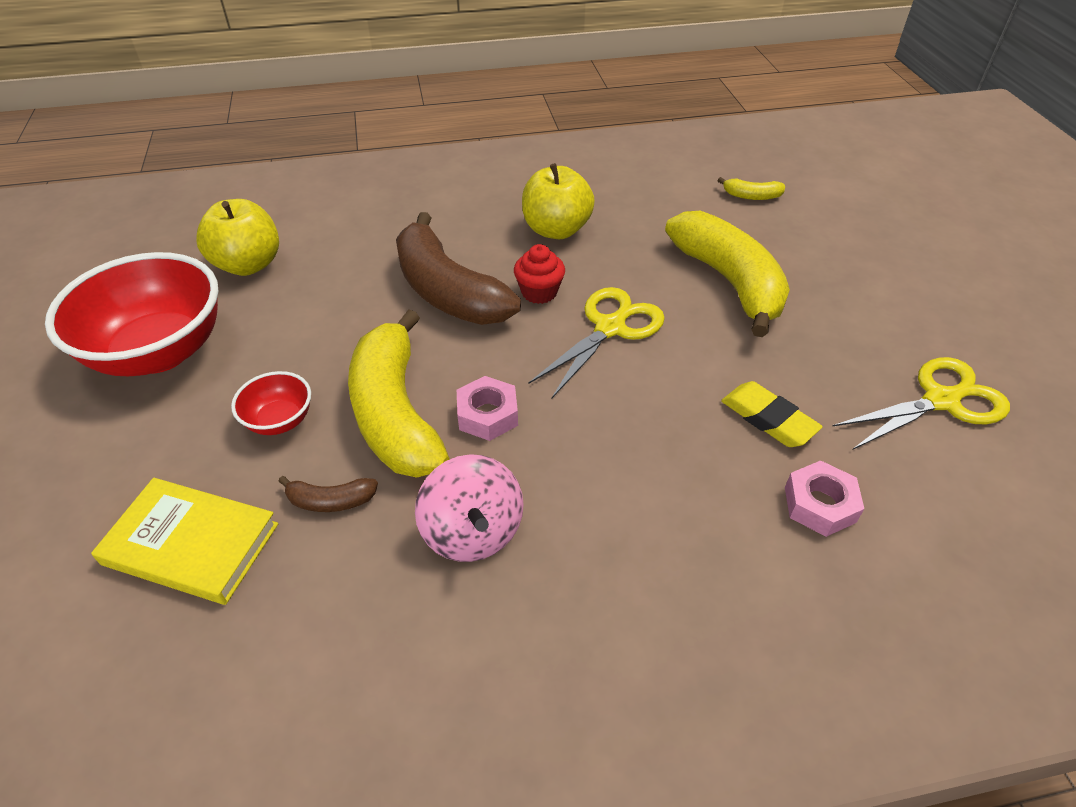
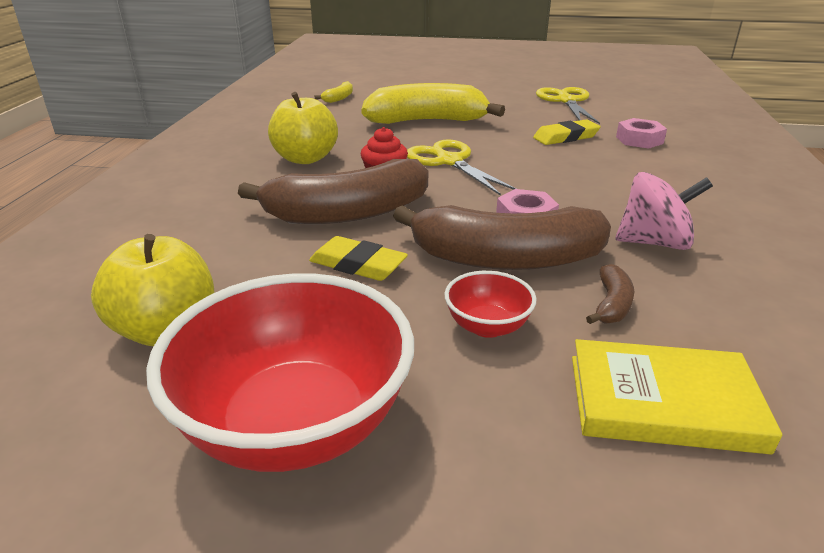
camera: 70 degrees left, 15 degrees down
(191, 544) = (663, 402): yellow book -> yellow book turned 60 degrees clockwise
(357, 324) = (358, 264): none -> yellow eraser
(395, 413) = (505, 259): yellow banana -> brown banana

